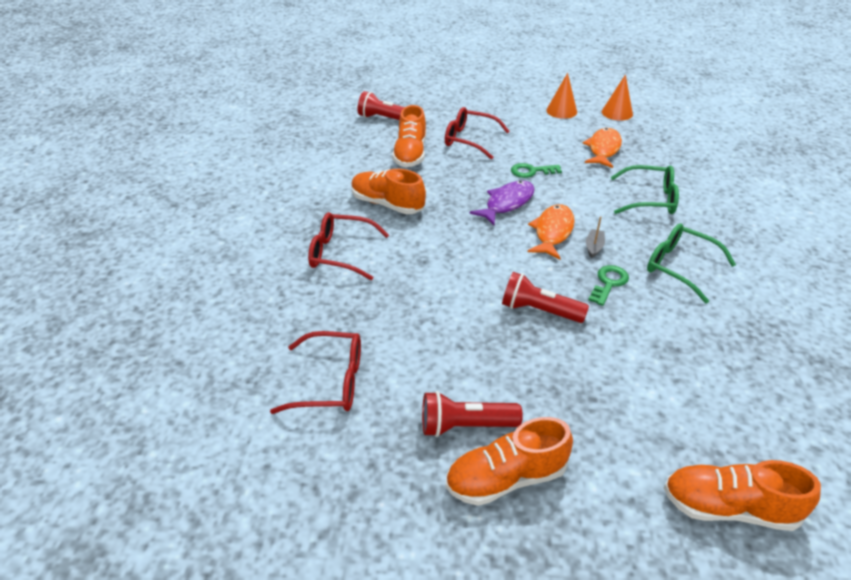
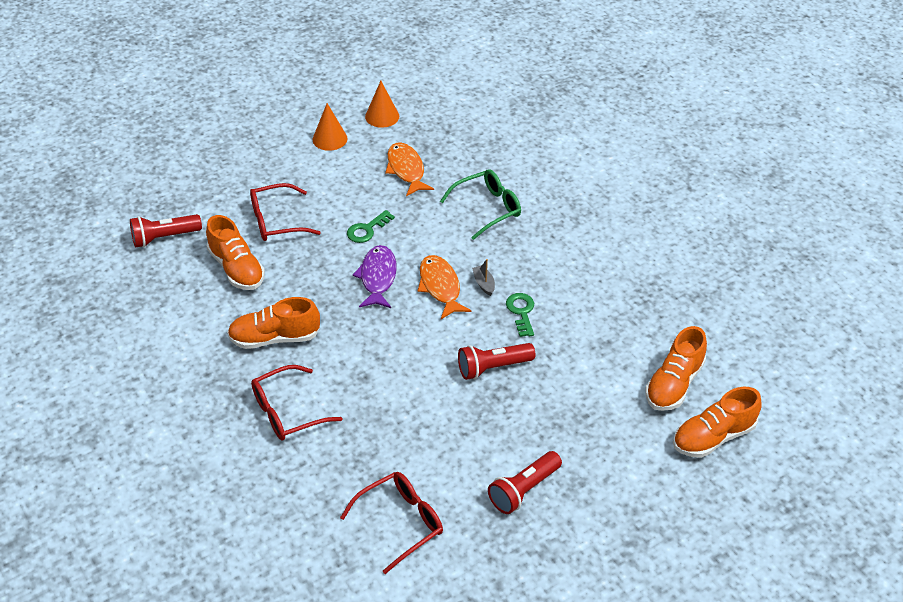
camera: 40 degrees left, 5 degrees up
(506, 478) = (580, 507): orange shoe -> orange shoe (674, 384)
(679, 267) = (558, 267): green glasses -> none

